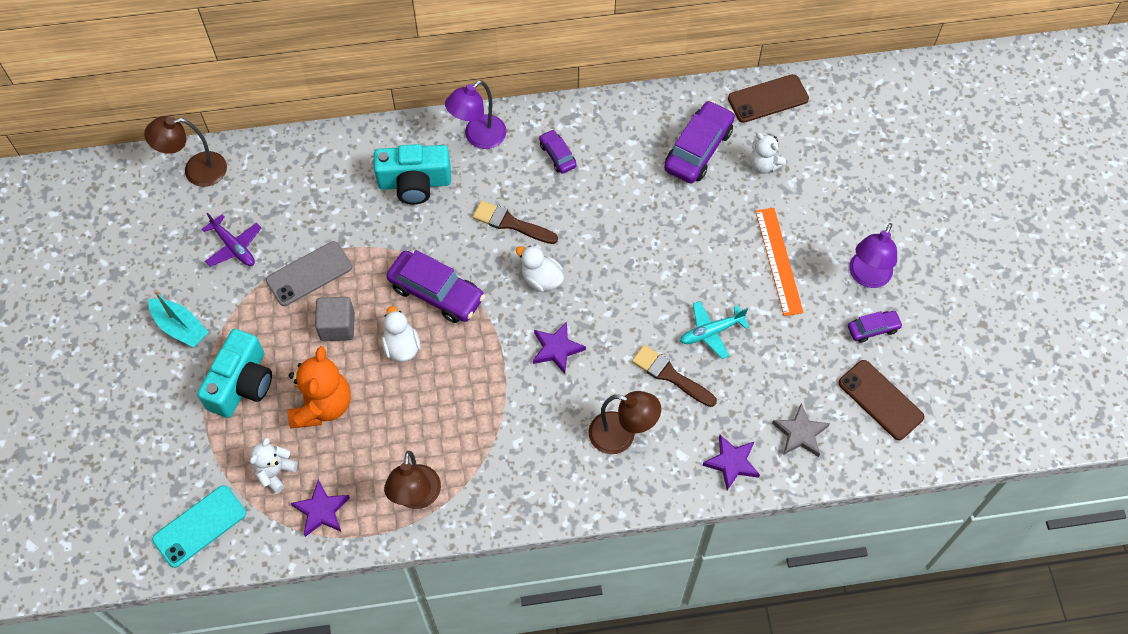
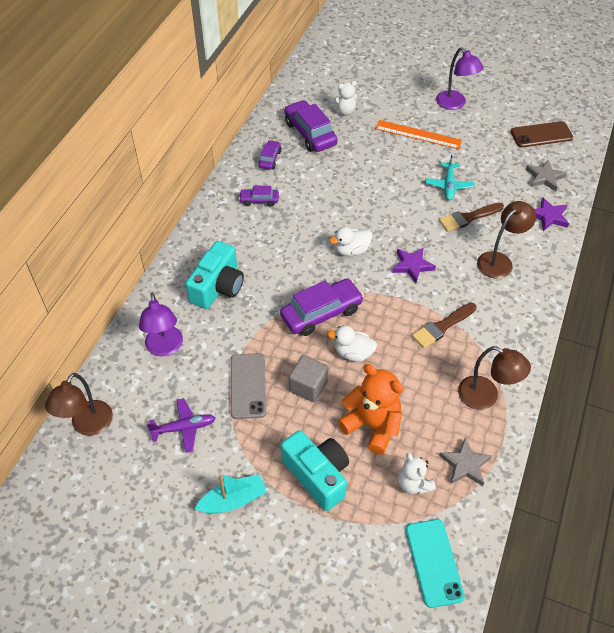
camera: 60 degrees left, 10 degrees down
(321, 510) = (465, 464): purple star -> grey star
(478, 137) = (209, 235): purple lamp -> purple lamp (165, 348)
(511, 223) = (294, 247): brown brush -> brown brush (442, 327)
(768, 99) = (298, 89): brown phone -> none
(873, 329) = (491, 117): purple car -> purple car (270, 159)

